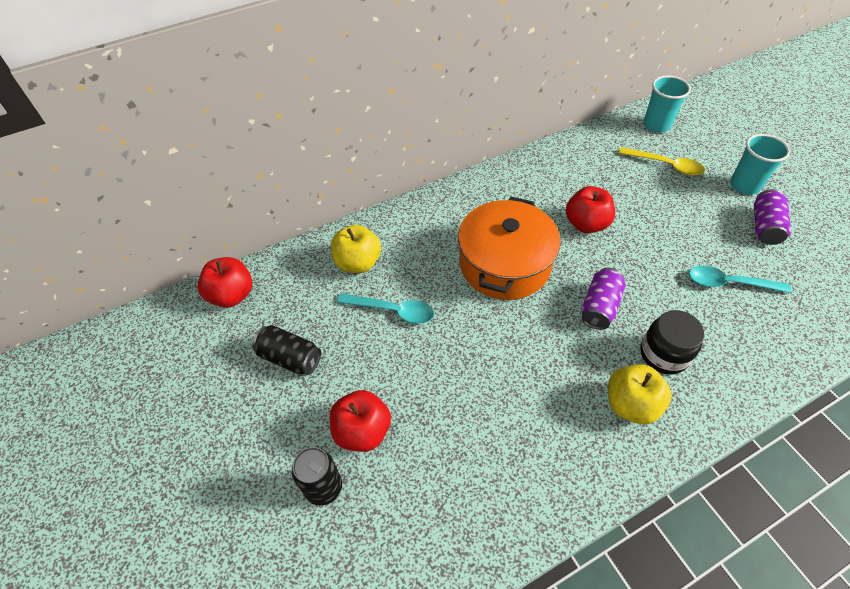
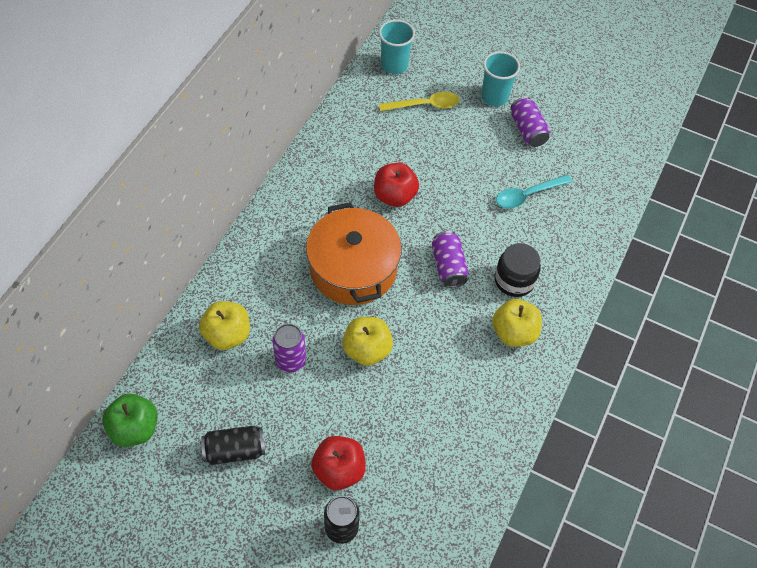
camera: 40 degrees left, 5 degrees up
(232, 295) = (135, 428): red apple -> green apple
(393, 311) = (290, 361): turquoise spoon -> purple can
(467, 339) = (367, 350): none -> yellow apple

